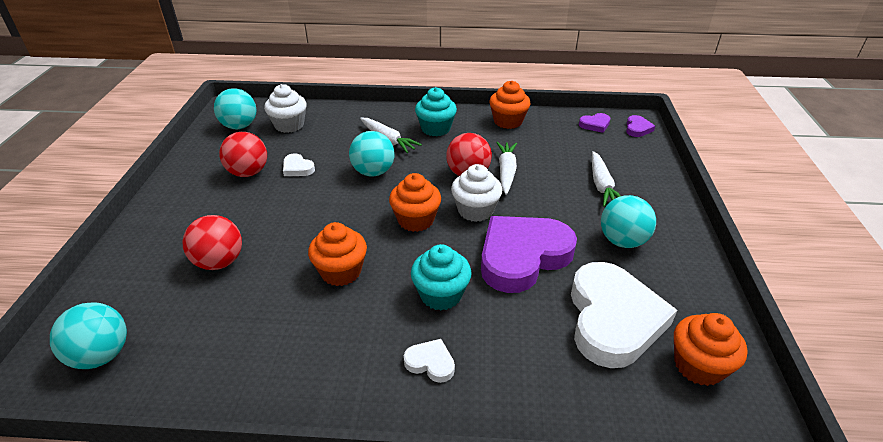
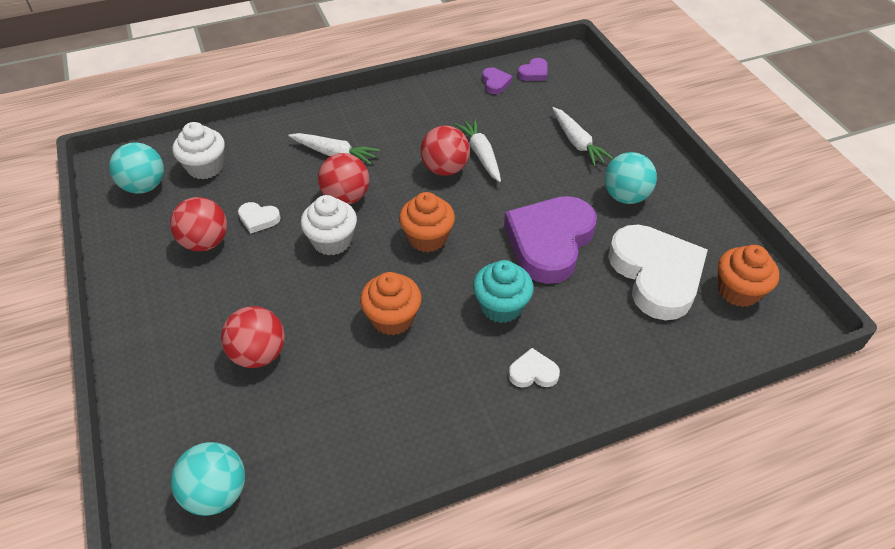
camera: 25 degrees left, 10 degrees up
(373, 172) = (346, 197): turquoise ball -> red ball
(436, 129) = (376, 124): turquoise cupcake -> none
(475, 210) = (478, 208): white cupcake -> white cupcake (332, 241)
(508, 121) = (446, 93): orange cupcake -> none
(637, 129) = (576, 66): purple heart -> purple heart (495, 83)

